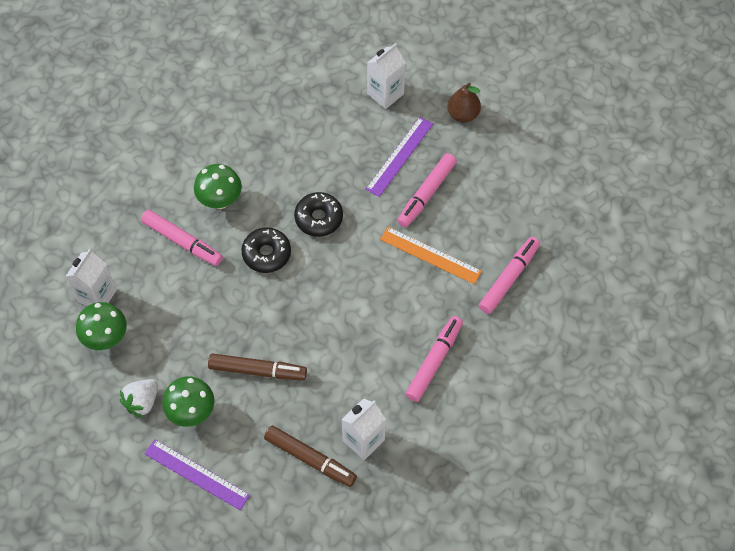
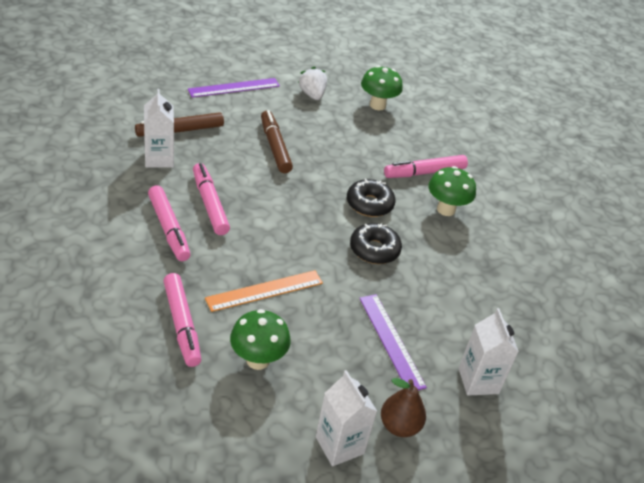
camera: 120 degrees right, 20 degrees down
(97, 296) = (416, 117): white carton -> white carton (339, 445)
(191, 412) = (279, 107): green mushroom -> green mushroom (258, 360)
(257, 370) = (275, 147): brown marker -> brown marker turned 120 degrees clockwise
(426, 194) = (330, 331): pink marker -> pink marker (210, 204)

